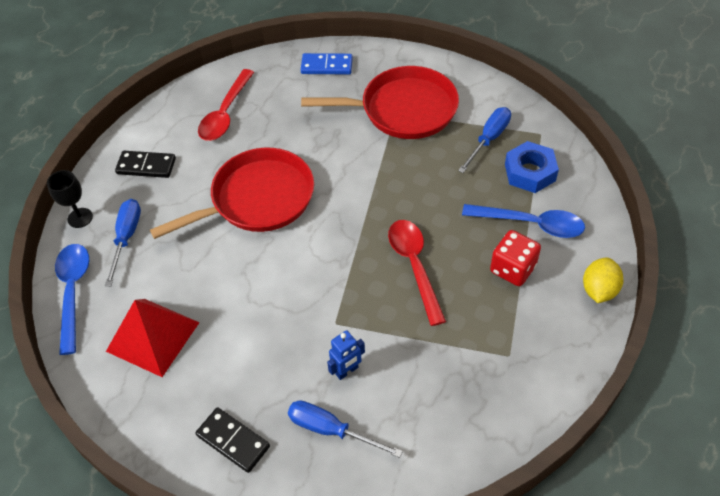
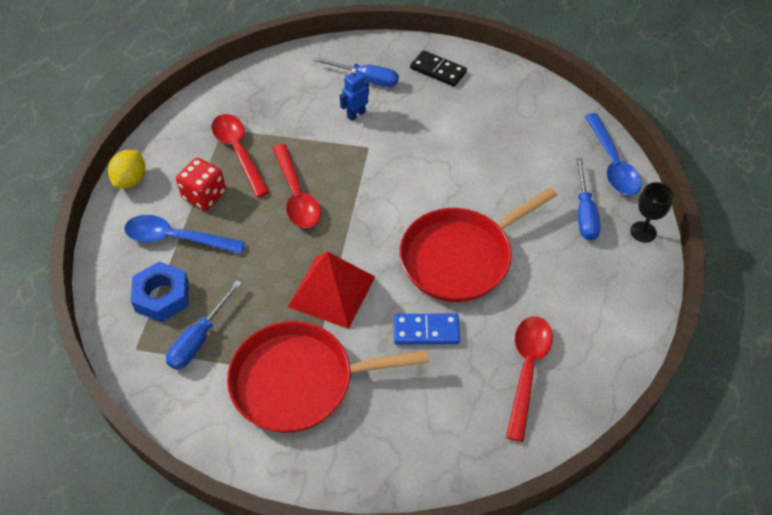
camera: 175 degrees right, 0 degrees up
(146, 166) = (598, 293): black domino -> none
(152, 336) = (524, 132): red pyramid -> red pyramid (332, 291)
(326, 66) = (405, 456): blue domino -> blue domino (426, 331)
(485, 322) = (238, 152): none -> red spoon

